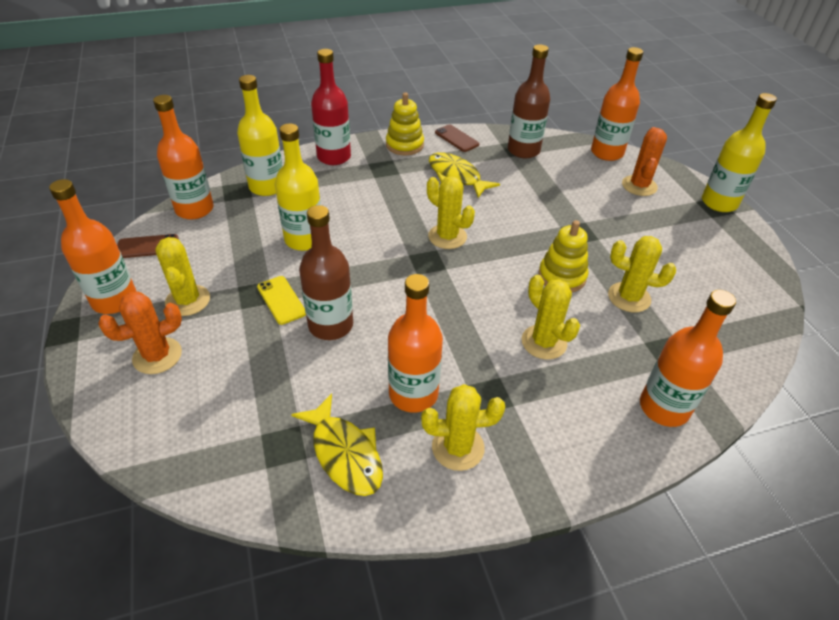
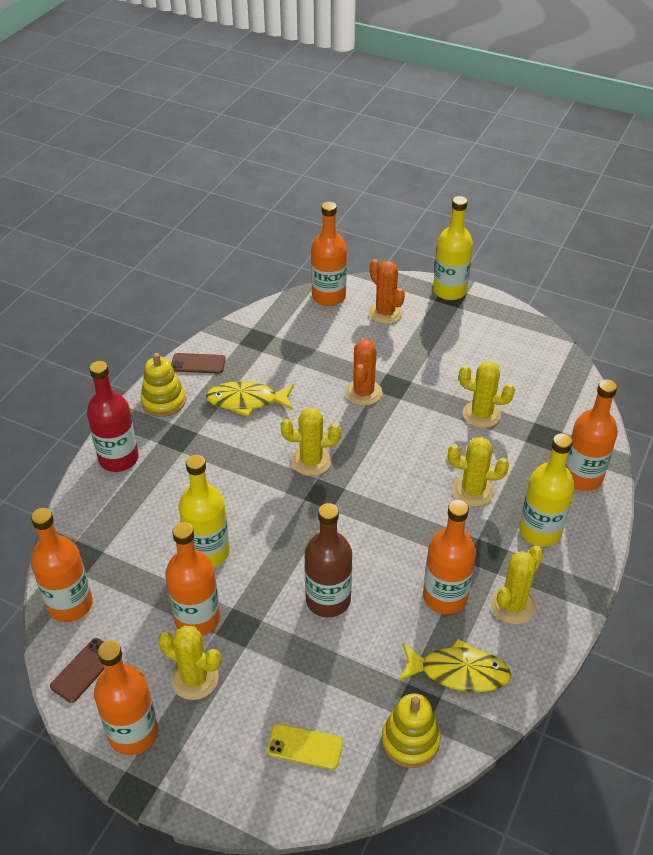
camera: 45 degrees left, 0 degrees up
(157, 356) = (240, 736): orange cactus -> orange cactus (363, 392)
(241, 270) = (197, 618): none -> orange bottle
(267, 187) = (102, 532): yellow bottle -> yellow bottle (540, 531)
(281, 300) = (265, 614): yellow phone -> yellow phone (304, 747)
(523, 150) = (266, 338): brown bottle -> none
(562, 276) = (425, 431): yellow stacking toy -> yellow stacking toy (410, 741)
(629, 297) = (481, 414): yellow cactus -> yellow cactus turned 45 degrees clockwise

